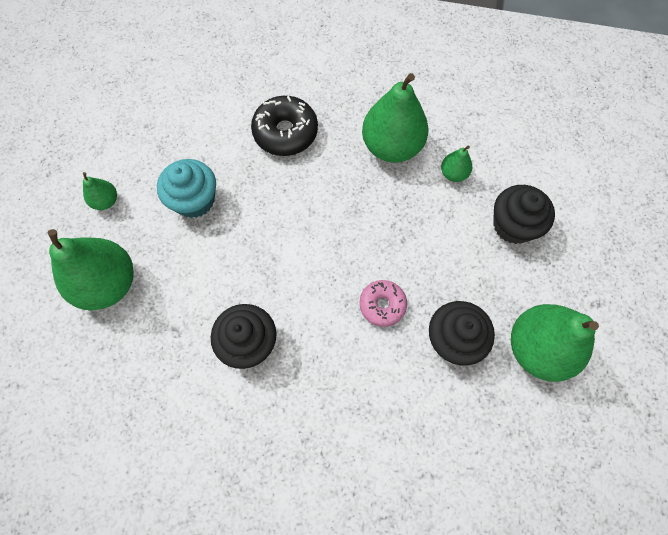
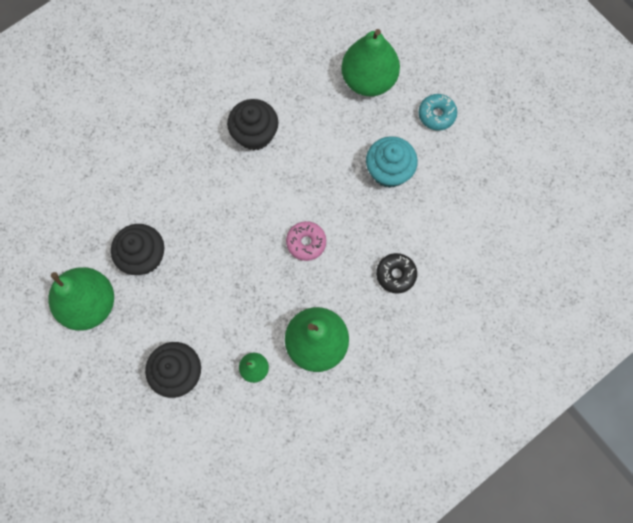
camera: 130 degrees right, 5 degrees up
(106, 201) = (436, 115): green pear -> turquoise donut
(285, 132) = (396, 274): black donut -> black donut, size x0.63
(382, 305) = (205, 232): pink donut -> pink donut (306, 242)

